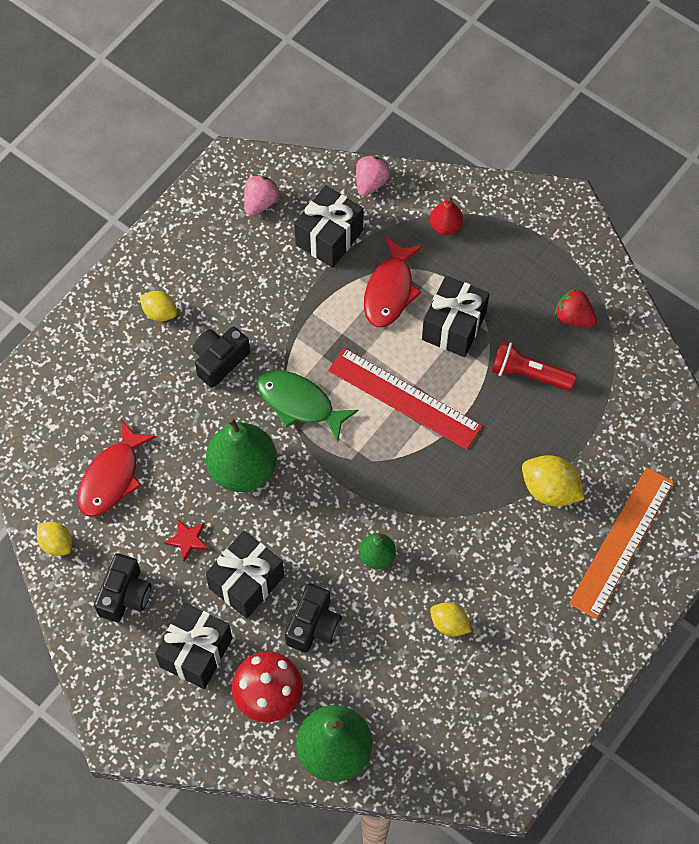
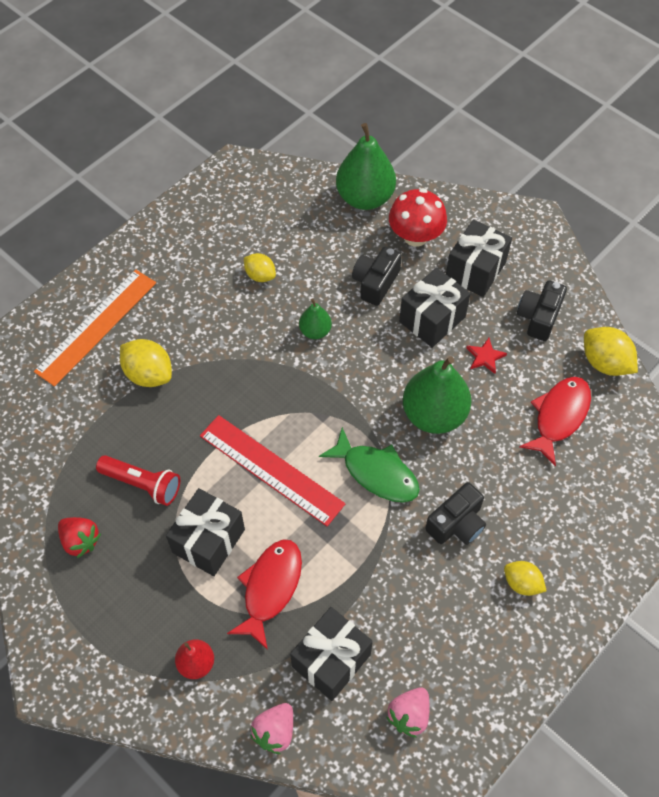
camera: 175 degrees left, 5 degrees down
(56, 544) = (605, 363): yellow lemon -> yellow lemon, size x1.56

